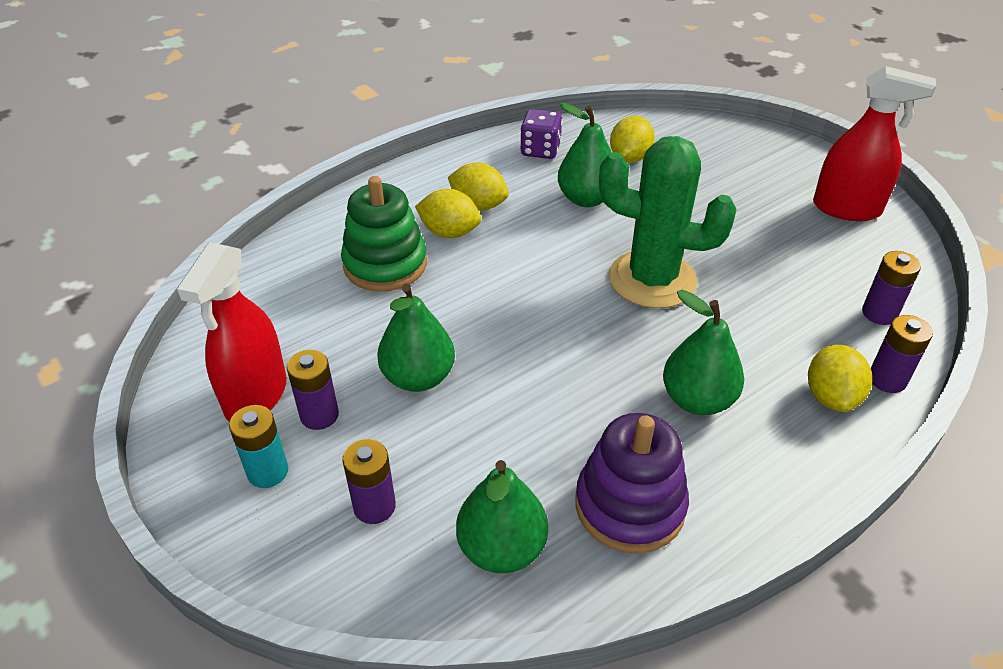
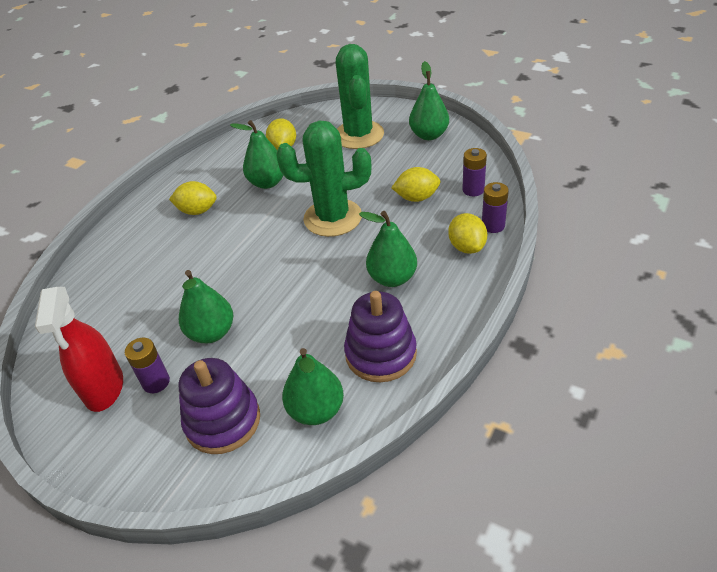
camera: 20 degrees left, 0 degrees up
(268, 471) = (139, 431): turquoise battery -> none
(374, 506) = (223, 421): purple battery -> purple stacking toy
(385, 264) = (152, 271): green stacking toy -> none
(449, 232) = (186, 235): yellow lemon -> yellow lemon (416, 198)
(540, 150) = (222, 161): purple dice -> none
(742, 175) = (358, 135): none -> green cactus
(846, 208) = (429, 135): red spray bottle -> green pear

